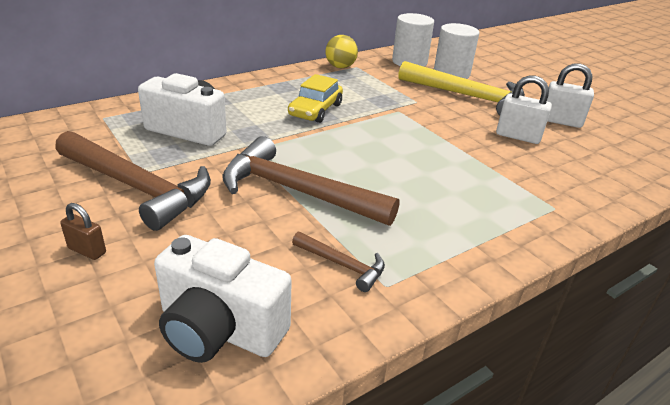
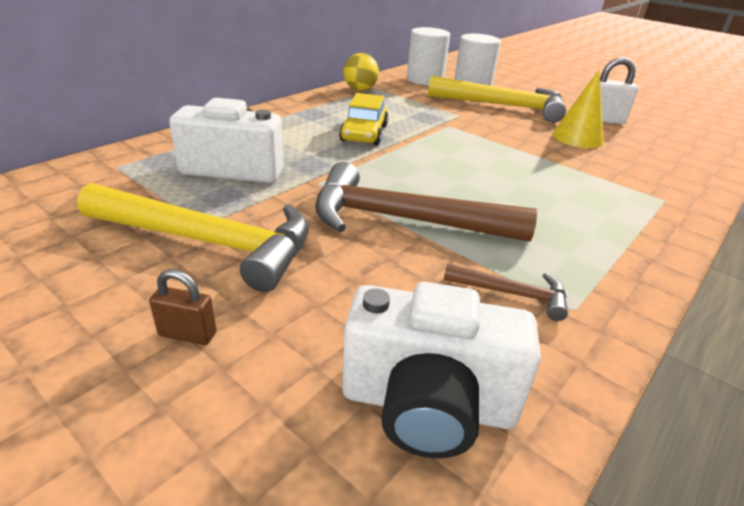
camera: 15 degrees left, 0 degrees up
(138, 187) = (210, 242): brown hammer -> yellow hammer
(518, 136) = (577, 137): white padlock -> yellow cone

